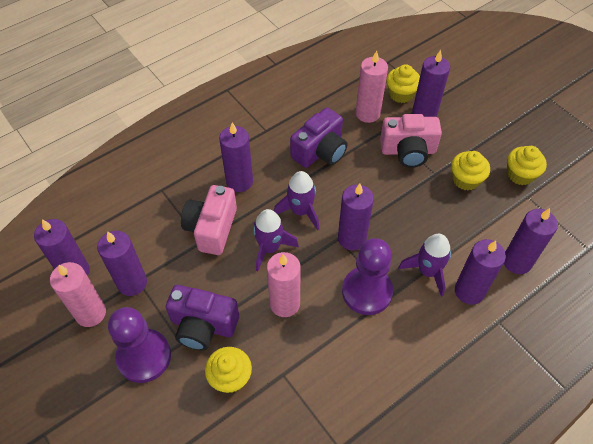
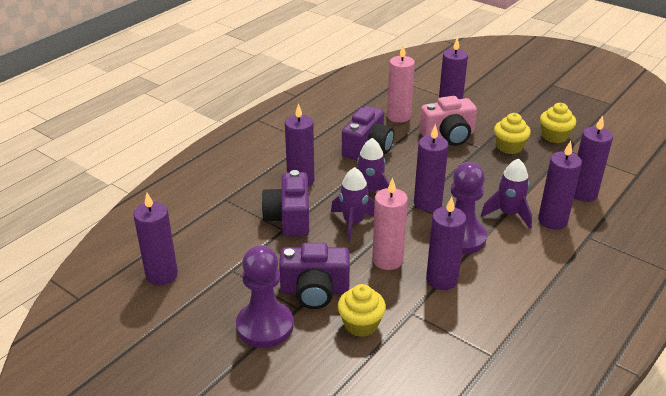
camera: 15 degrees left, 20 degrees down
(90, 313) = (193, 303): pink candle -> none
(132, 283) = (226, 272): purple candle -> purple candle (441, 279)
(211, 228) = (289, 218): pink camera -> purple camera
(401, 94) = (422, 99): yellow cupcake -> none

